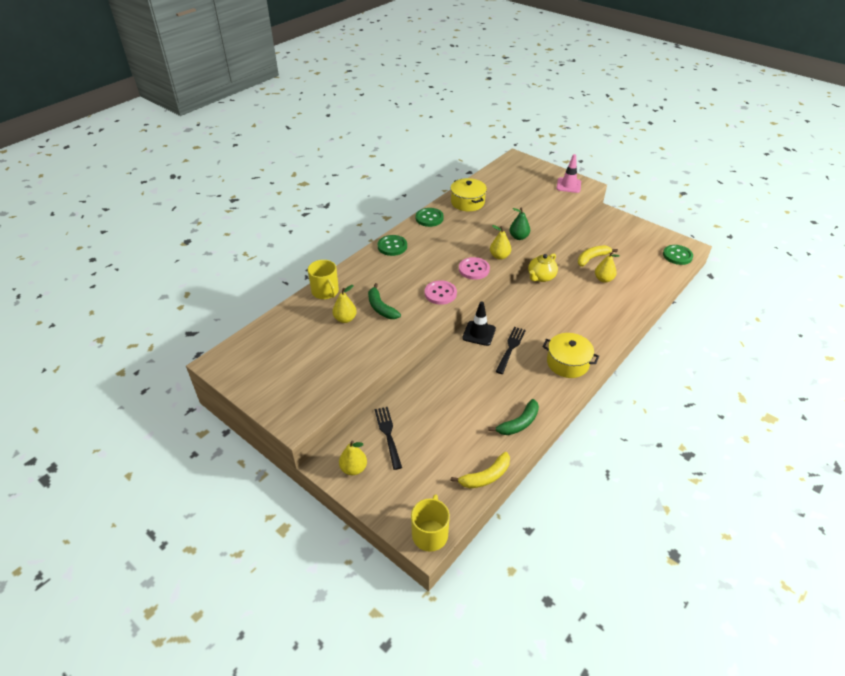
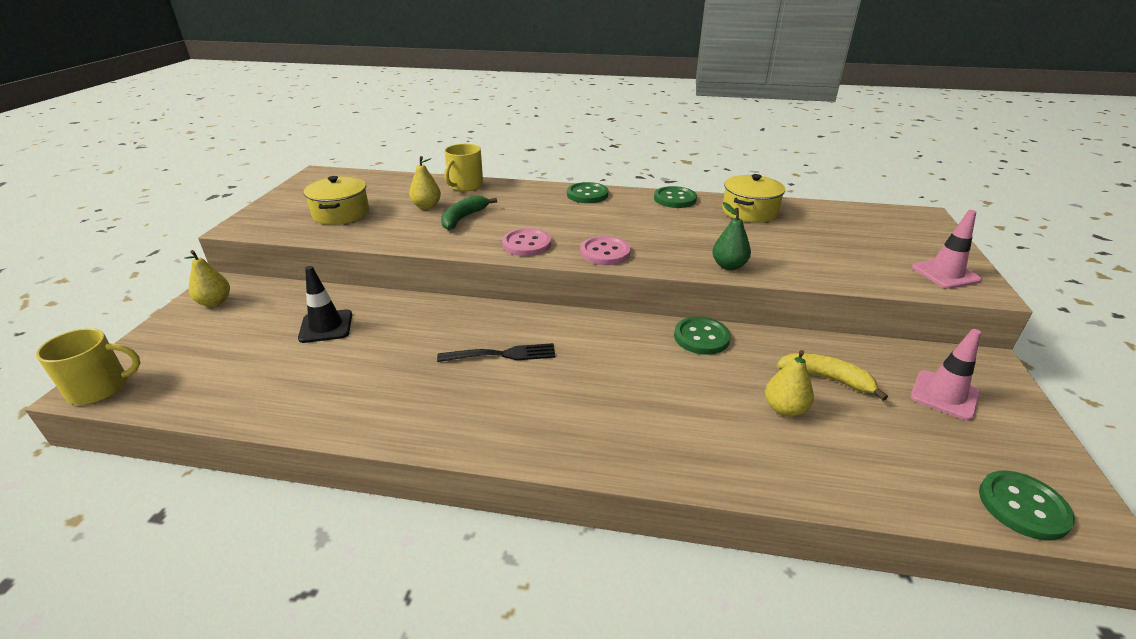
camera: 60 degrees right, 10 degrees down
(388, 435) = (277, 308): black fork -> none
(479, 333) = (512, 318): black traffic cone -> black traffic cone (326, 326)
(485, 476) = (212, 407): yellow banana -> none
(499, 256) = (660, 263): yellow pear -> none
(518, 423) = (335, 408): green banana -> none
(541, 277) = (701, 337): yellow teapot -> green button
(567, 363) = (510, 424): yellow pot -> yellow pot (341, 213)
(619, 236) = (944, 395): none -> pink traffic cone

